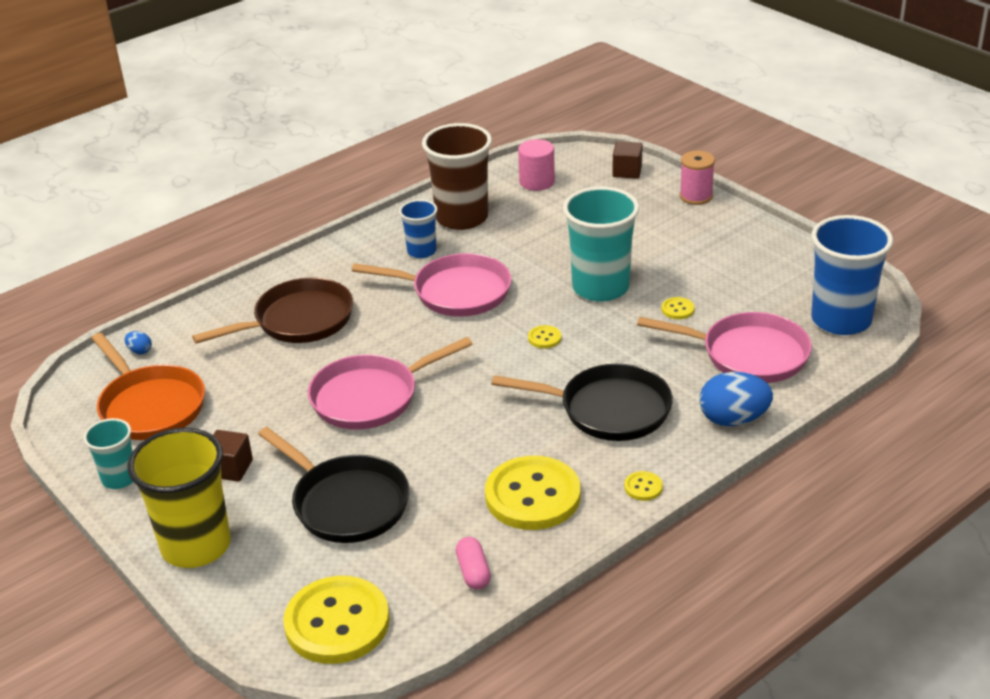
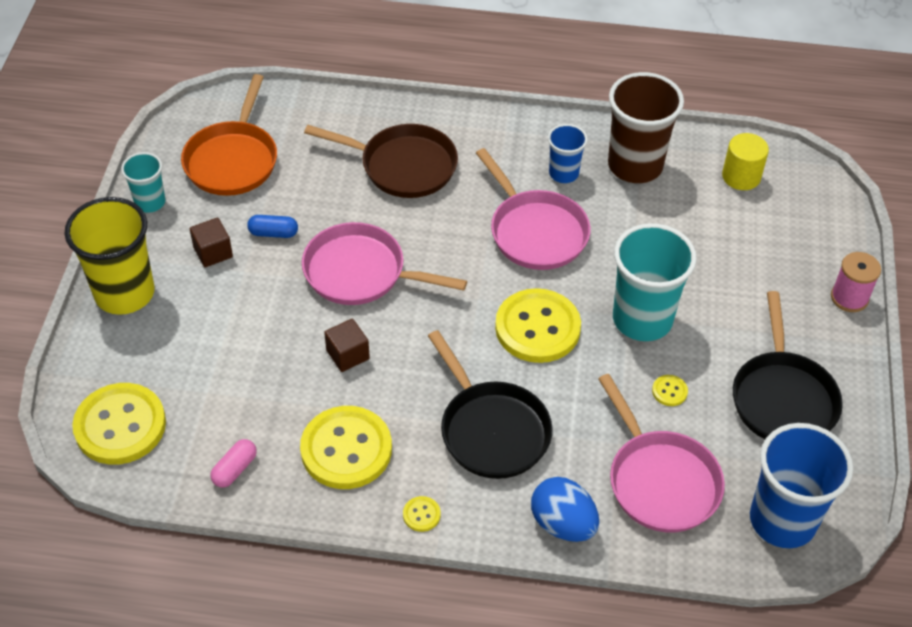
camera: 45 degrees right, 15 degrees up
(140, 351) = (282, 108): blue egg -> none
(262, 423) = (273, 233): none -> blue capsule
(346, 502) = (238, 343): black pan -> black pan (782, 398)
(537, 182) = (741, 176): pink cylinder -> yellow cylinder
(544, 338) = (537, 328): yellow button -> yellow button, size x2.50
(627, 171) = (829, 225): brown cube -> brown cube (347, 355)

